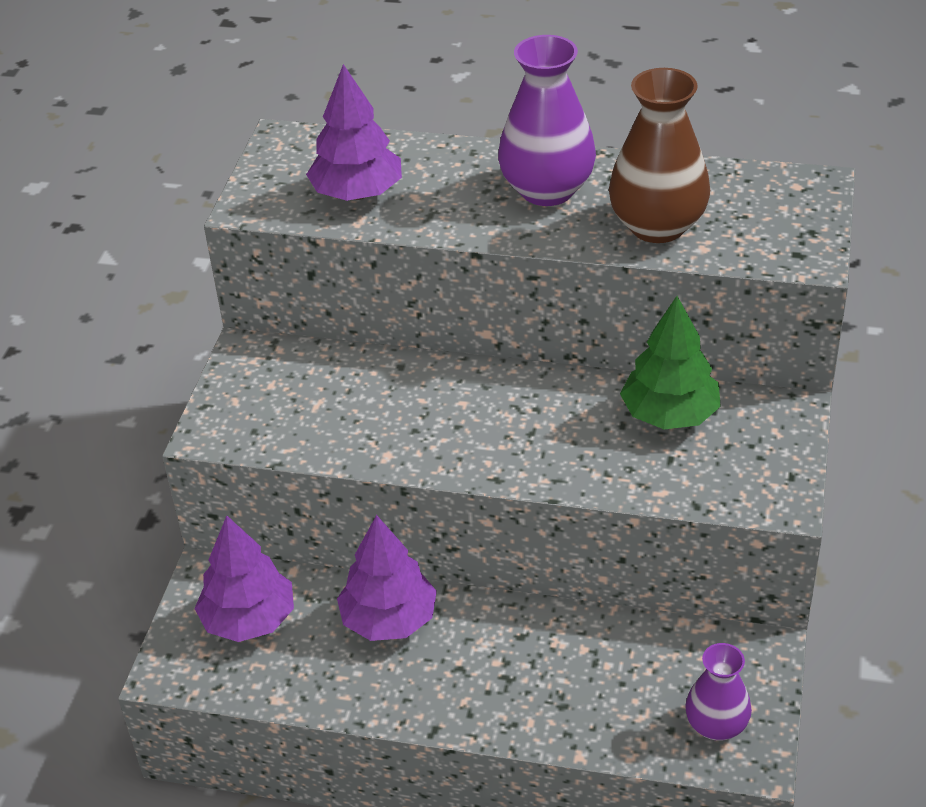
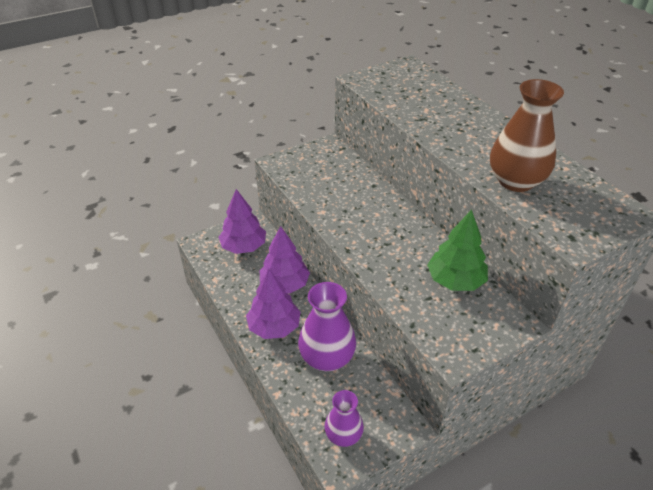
camera: 45 degrees right, 0 degrees up
(357, 193) = (405, 96): purple tree -> purple tree (274, 327)
(547, 190) = (486, 138): purple vase -> purple vase (327, 358)

